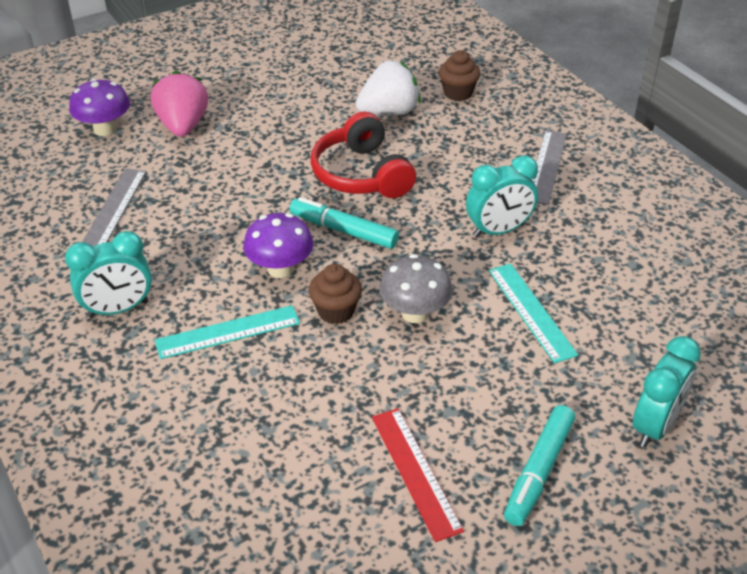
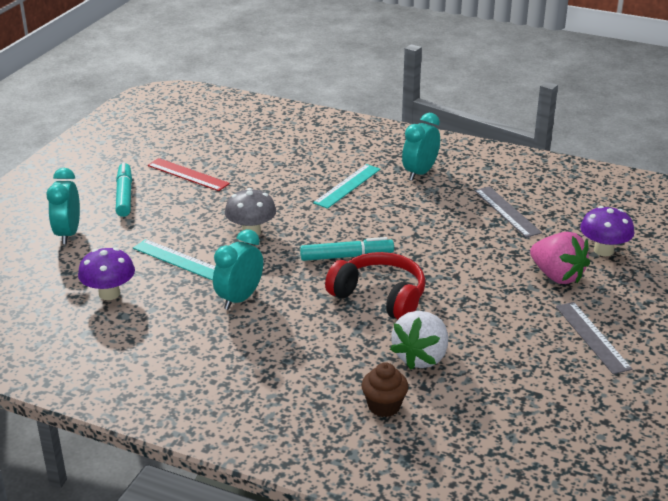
camera: 145 degrees right, 10 degrees down
(280, 269) = (358, 222): purple mushroom -> purple mushroom (109, 294)
(336, 311) = (299, 215): brown cupcake -> none
(546, 166) = (241, 365): grey ruler -> grey ruler (592, 337)

